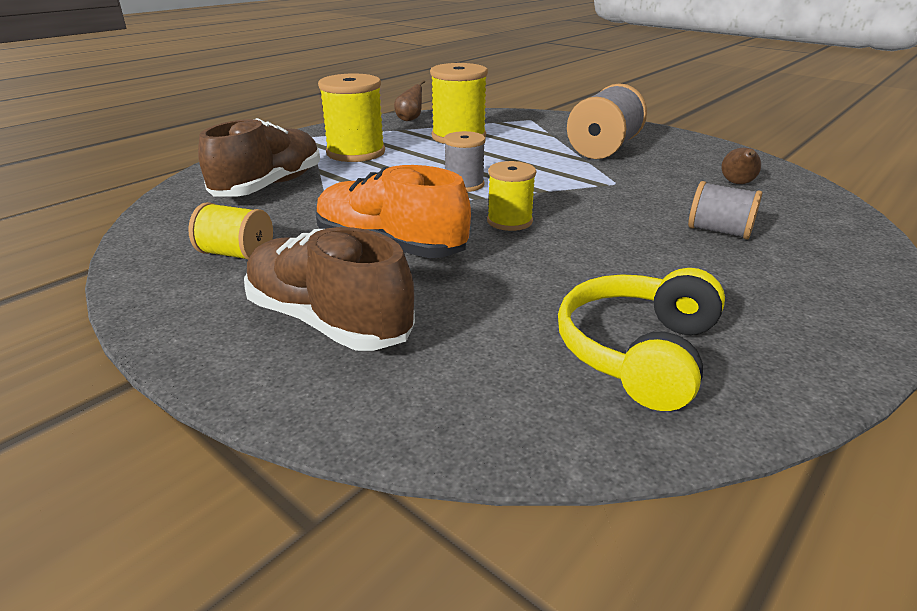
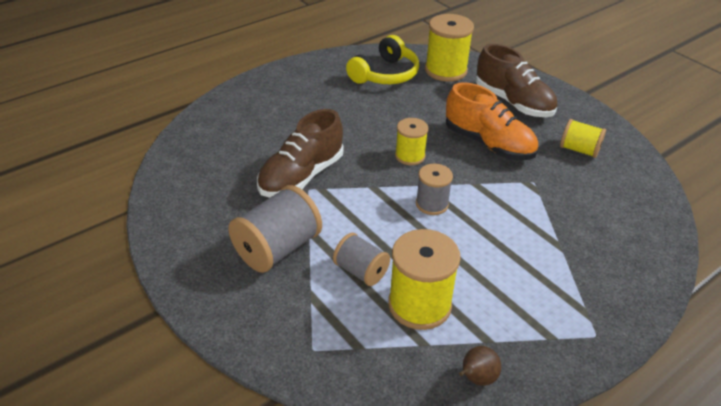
camera: 170 degrees left, 10 degrees up
(269, 186) = (595, 225): brown shoe -> brown shoe (301, 176)
(356, 153) = (533, 280): yellow spool -> yellow spool (446, 70)
(719, 231) = (285, 129): grey spool -> grey spool (361, 271)
(737, 184) = (216, 174): brown pear -> none

